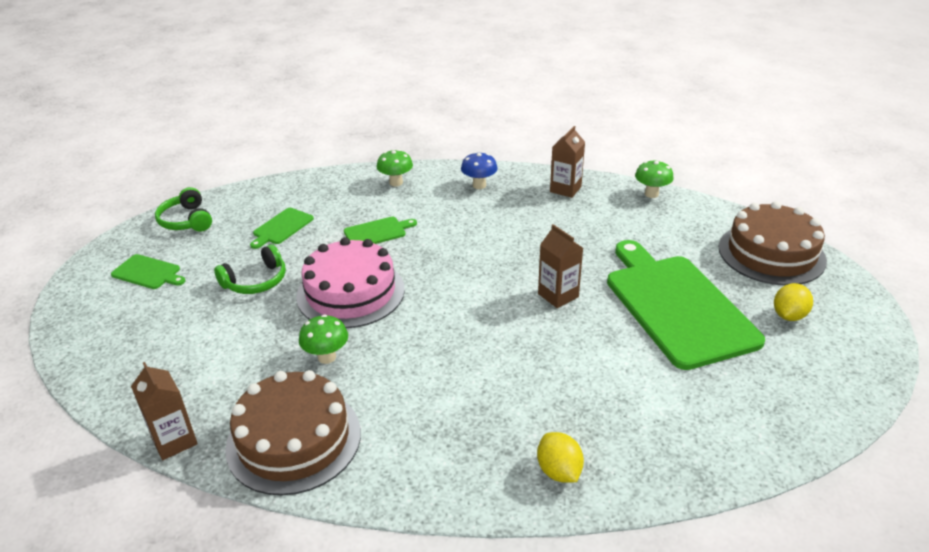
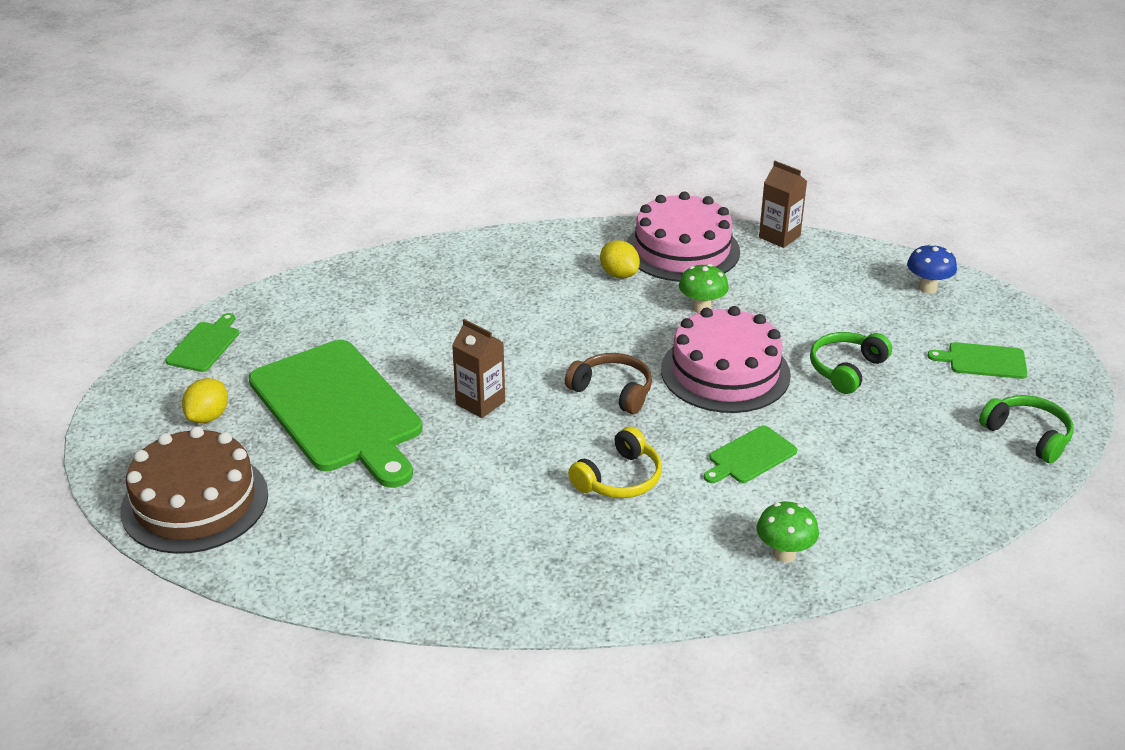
camera: 165 degrees right, 0 degrees up
(281, 227) = (887, 444): green cutting board -> green cutting board (205, 345)
(294, 439) = (682, 250): brown cake -> pink cake
(448, 290) = (613, 391): none -> brown headphones
(472, 230) = (619, 479): none -> yellow headphones
(479, 185) = (644, 569): blue mushroom -> blue mushroom (927, 288)
(559, 471) = (455, 260): yellow lemon -> yellow lemon (619, 274)
(565, 189) = (498, 583): brown carton -> none
(651, 194) = (353, 594): green mushroom -> none

